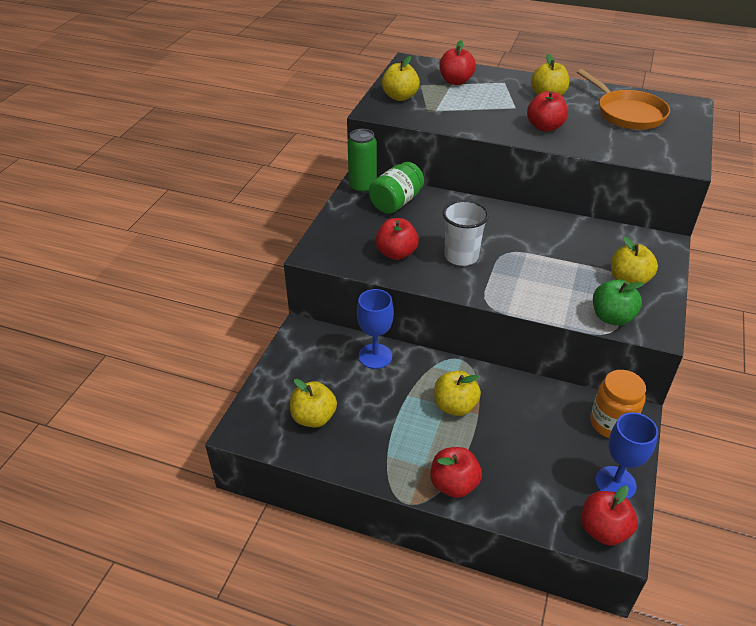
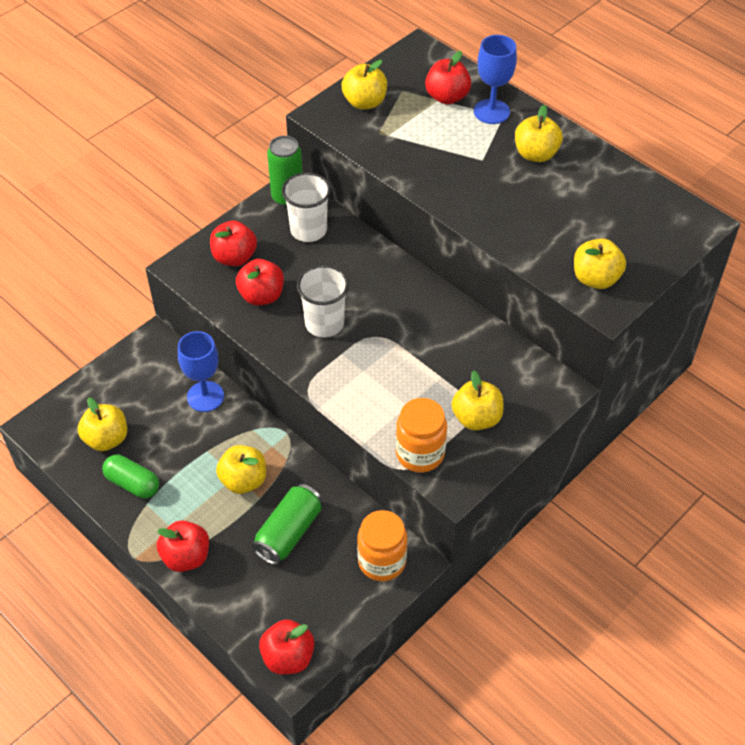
camera: 25 degrees right, 10 degrees up
(363, 444) = (133, 483): none -> green capsule
(396, 202) = (308, 230): green jar -> white cup
(522, 431) = (289, 532): none -> green can
(545, 127) = (490, 200): red apple -> red apple (234, 257)
(612, 317) = (420, 453): green apple -> orange jar
(615, 483) = (335, 620): blue goblet -> blue goblet (491, 111)
(627, 113) = (607, 211): orange pan -> none
(661, 150) = (595, 278): none -> yellow apple

